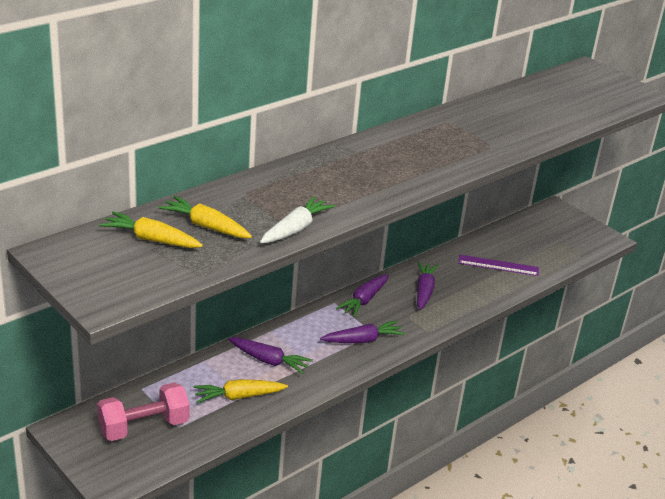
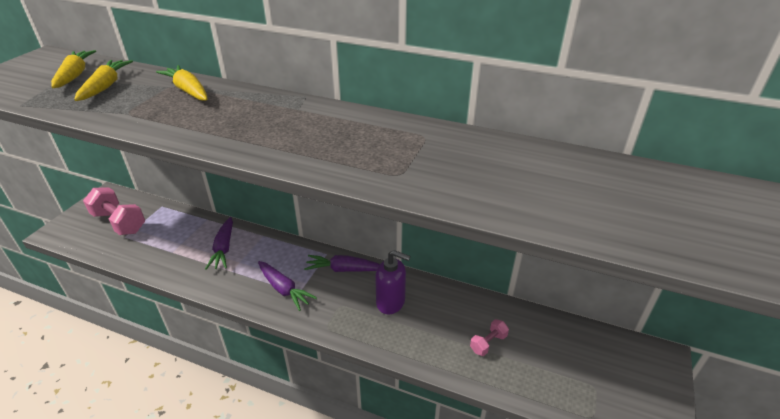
camera: 65 degrees right, 5 degrees up
(238, 396) = (171, 250): yellow carrot -> yellow carrot (188, 90)
(296, 229) = (119, 119): white carrot -> none
(424, 291) = (391, 302): purple carrot -> purple soap dispenser
(498, 265) = (488, 343): purple ruler -> pink dumbbell

